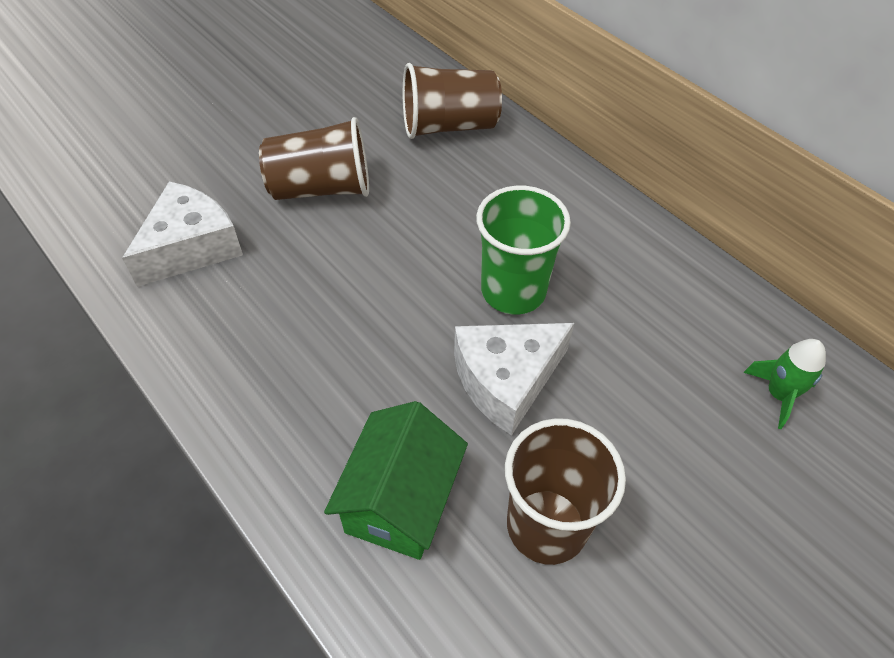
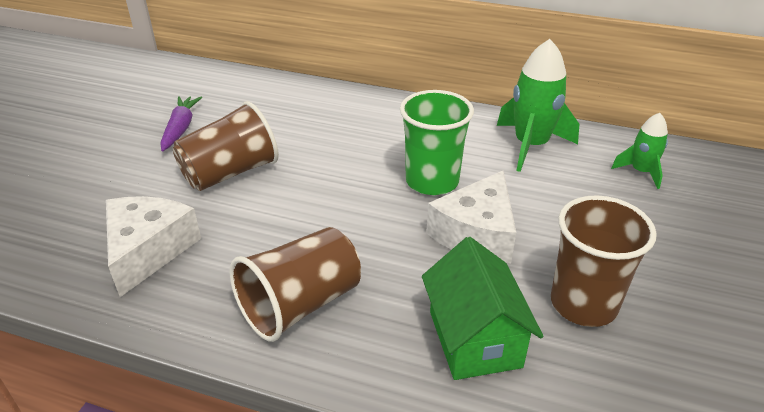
camera: 30 degrees left, 15 degrees down
(314, 112) = (180, 128): none -> purple carrot
(449, 126) = (297, 105): brown cup -> brown cup (300, 305)
(669, 294) = (530, 145): none -> green rocket

